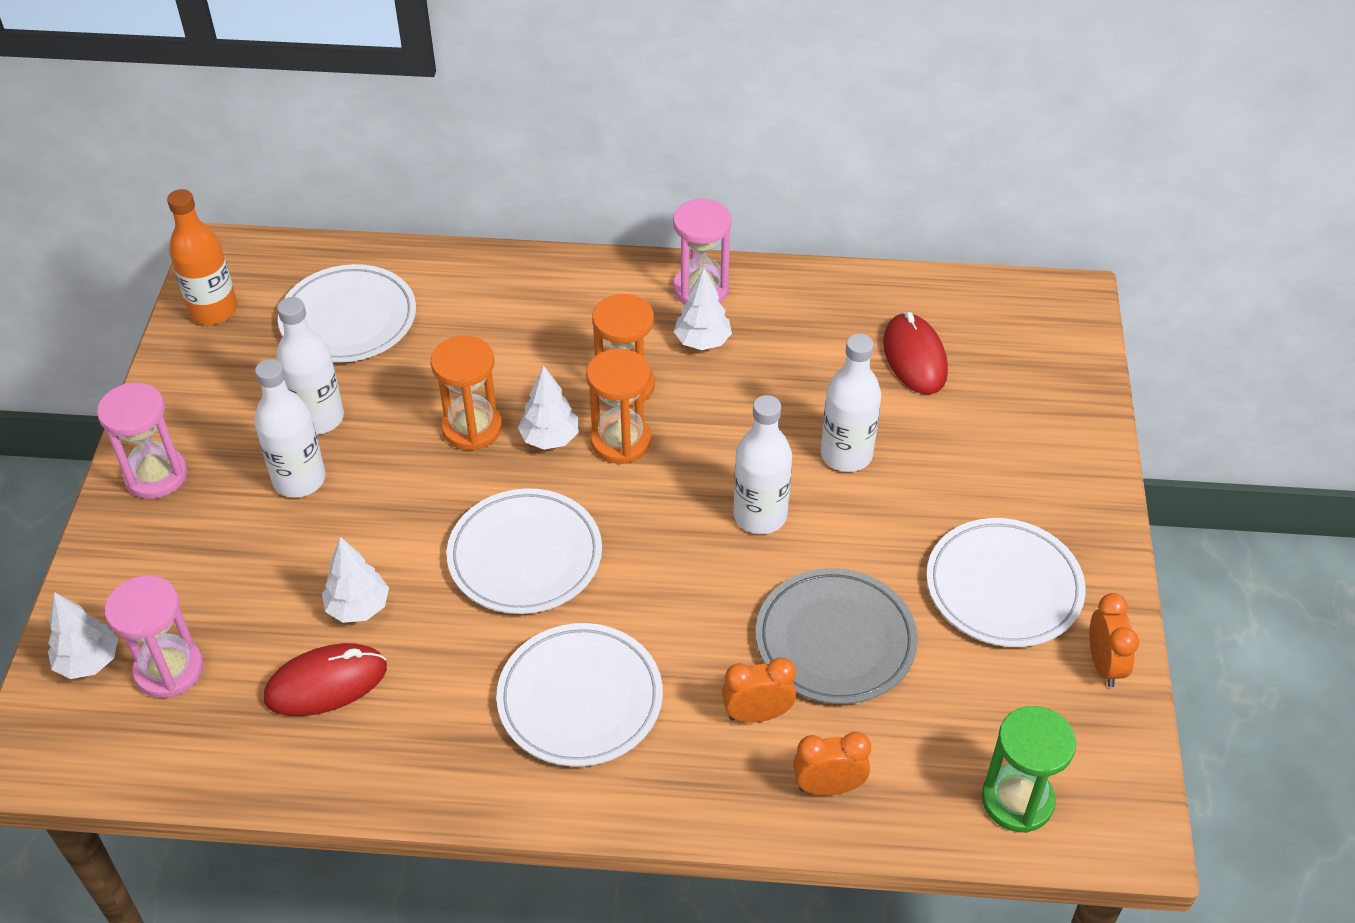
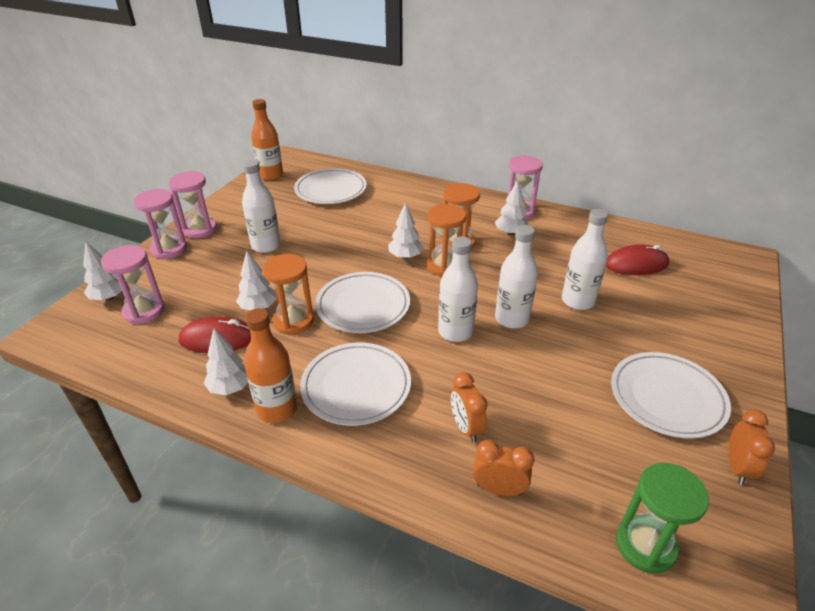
camera: 20 degrees right, 10 degrees down
(127, 534) = (169, 249): none -> pink hourglass
(318, 418) = (292, 224): white bottle -> white bottle (455, 331)
(396, 757) = (230, 387): none -> white tree
(472, 428) = (366, 243): orange hourglass -> orange hourglass (293, 321)
(484, 769) = (277, 409): none -> orange bottle
(757, 714) = (466, 427): orange clock -> orange clock turned 120 degrees counterclockwise
(835, 640) = (536, 398): grey plate -> none
(914, 357) = (636, 264): red mouse -> red mouse turned 75 degrees clockwise

